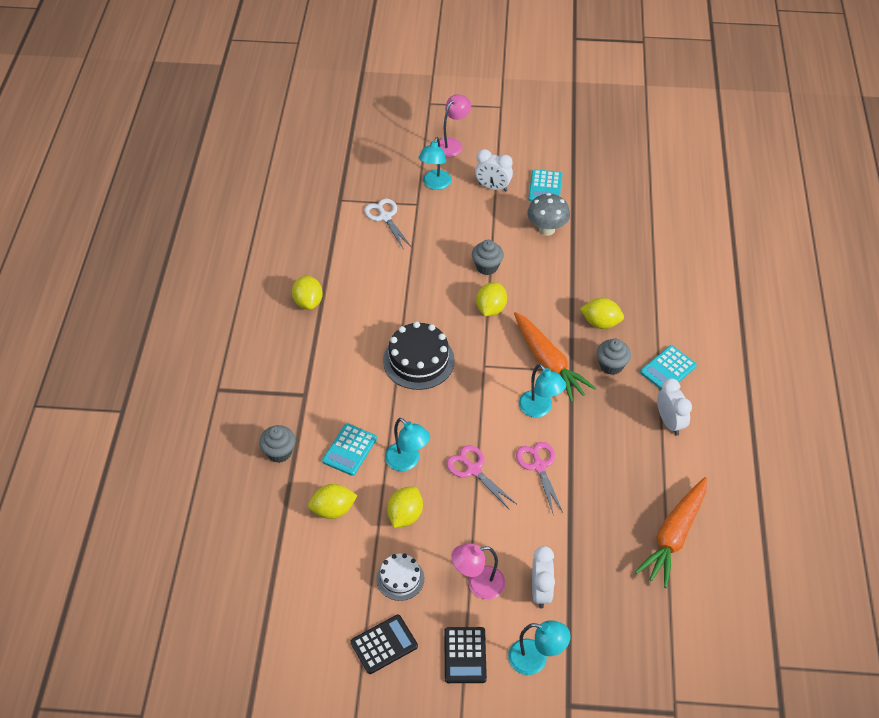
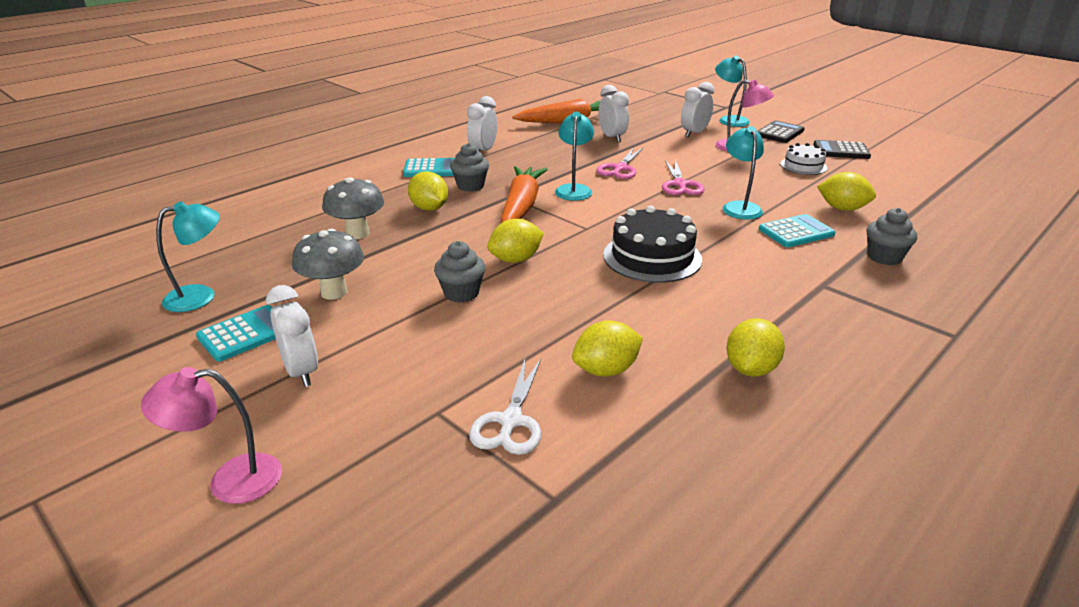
camera: 140 degrees left, 20 degrees down
(405, 515) = (770, 186): yellow lemon -> yellow lemon (606, 370)
(435, 184) = (367, 426): turquoise lamp -> turquoise lamp (200, 296)
(601, 525) = (612, 138): none -> white clock
(604, 274) = (357, 233): none -> grey mushroom

